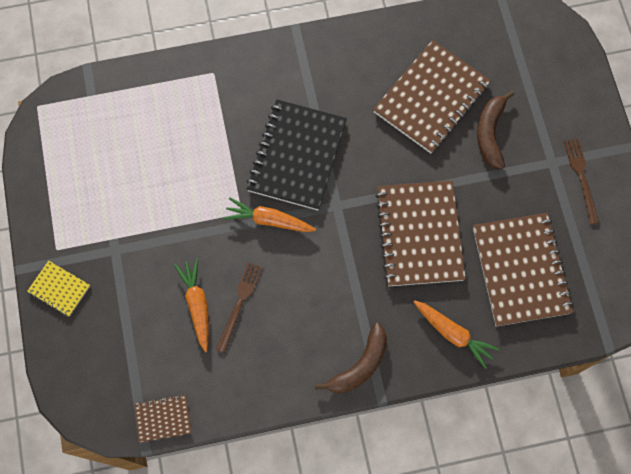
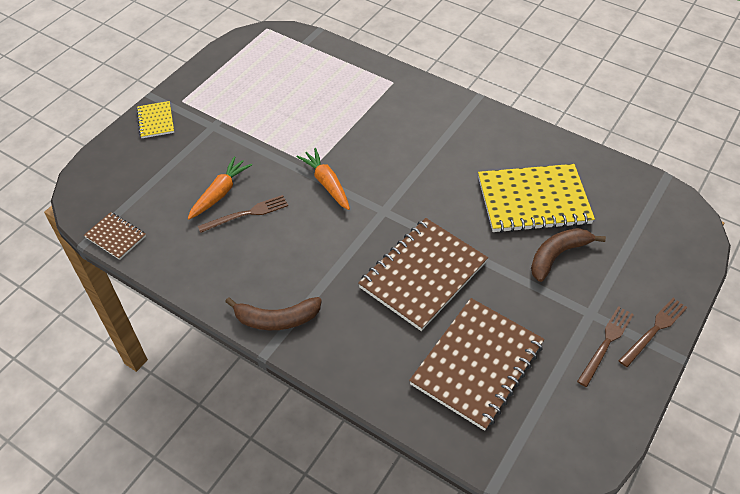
camera: 45 degrees right, 20 degrees down
(297, 156) = (391, 163): black notebook -> none
(431, 98) = (533, 200): brown notebook -> yellow notebook
(452, 333) = (370, 359): orange carrot -> none
(600, 139) = (654, 330): none -> brown fork

